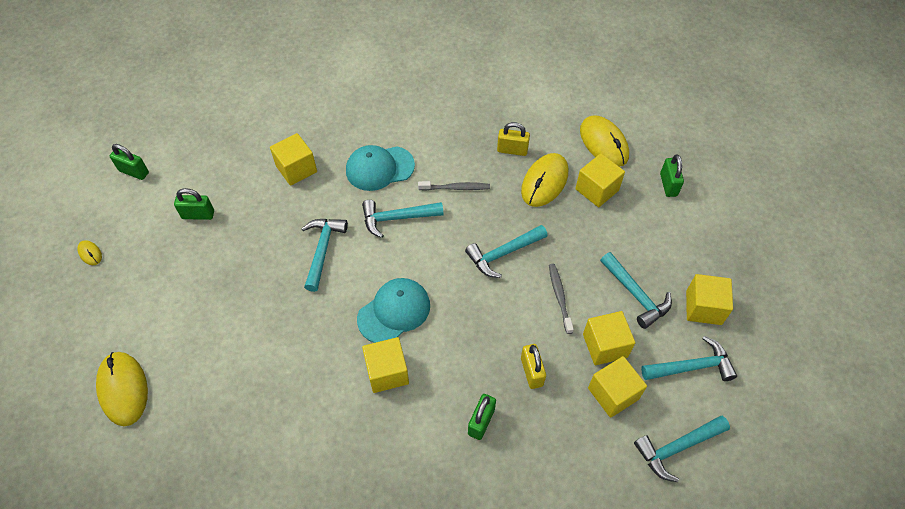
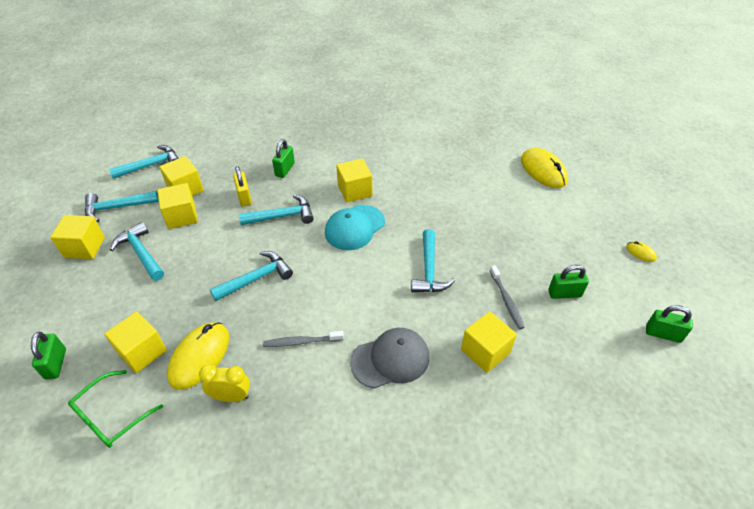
camera: 175 degrees right, 10 degrees down
(379, 168) = (390, 359): turquoise cap -> grey cap
(397, 218) = (362, 304): turquoise hammer -> turquoise hammer (282, 216)
(512, 150) = (231, 396): yellow padlock -> yellow clock
(559, 297) = (210, 247): grey toothbrush -> grey toothbrush (506, 300)
(603, 143) = (111, 416): yellow mouse -> green glasses

